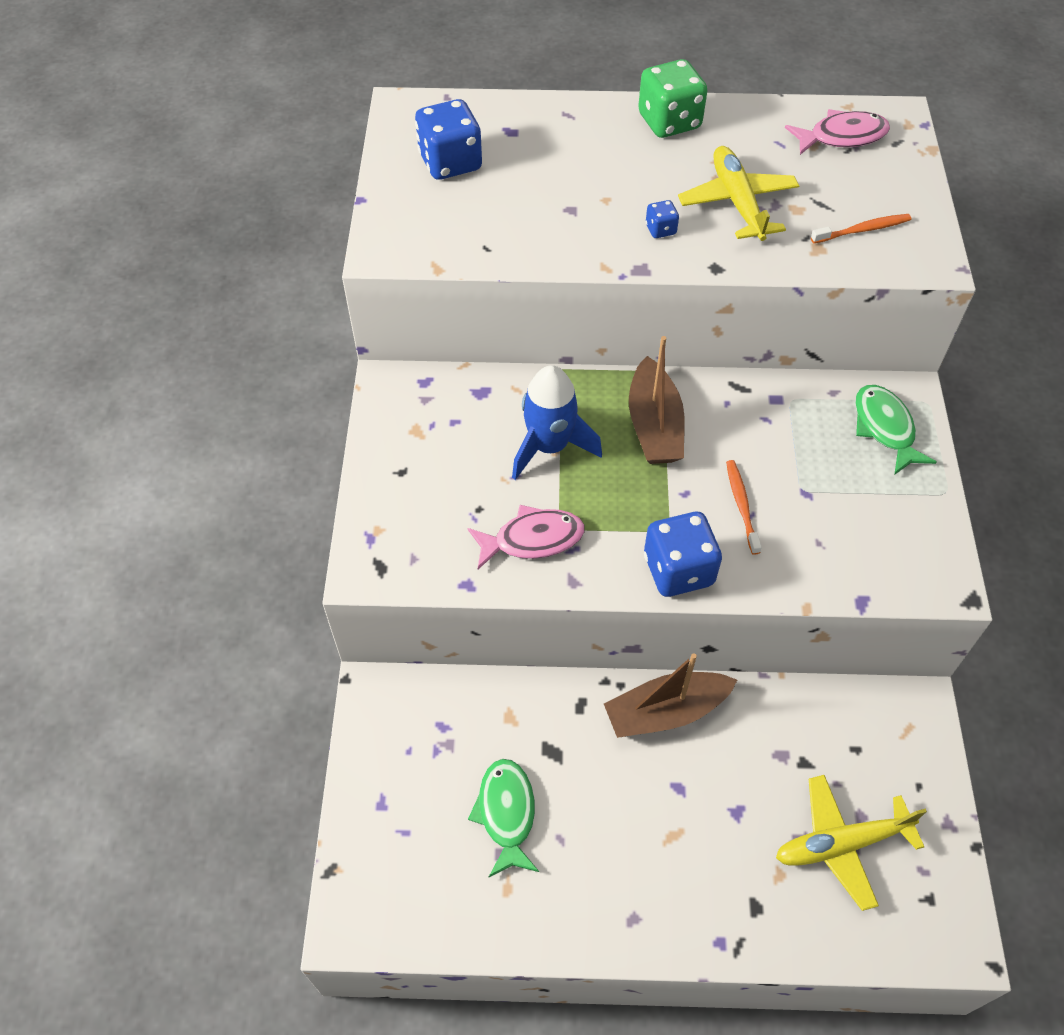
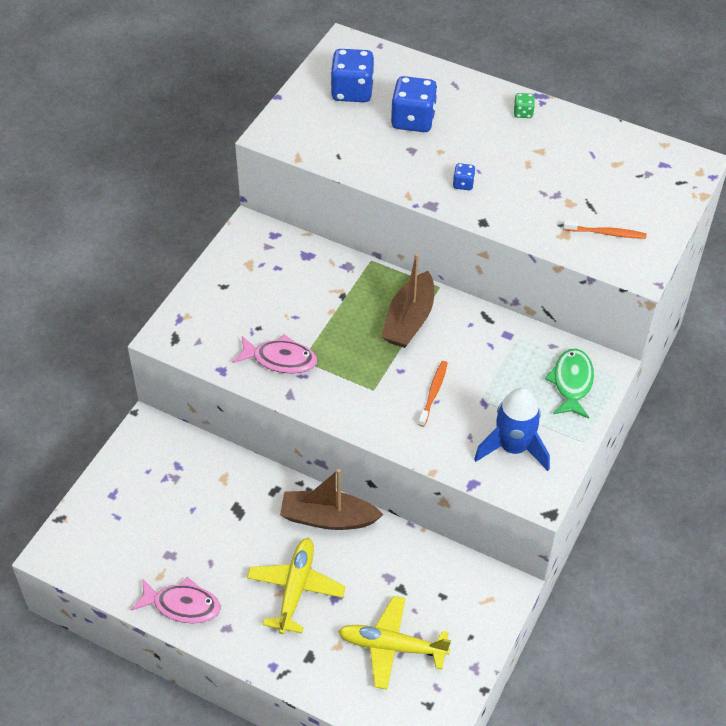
camera: 25 degrees right, 5 degrees down
(506, 813) = (186, 533): green fish -> none
(549, 446) = (329, 307): blue rocket -> blue rocket (513, 447)
(669, 122) = (523, 113): green dice -> green dice, size x0.47
(678, 570) = (362, 415): blue dice -> blue dice (413, 120)
(737, 203) = (530, 184): yellow plane -> yellow plane (295, 589)
(842, 137) = (642, 164): pink fish -> pink fish (182, 605)

